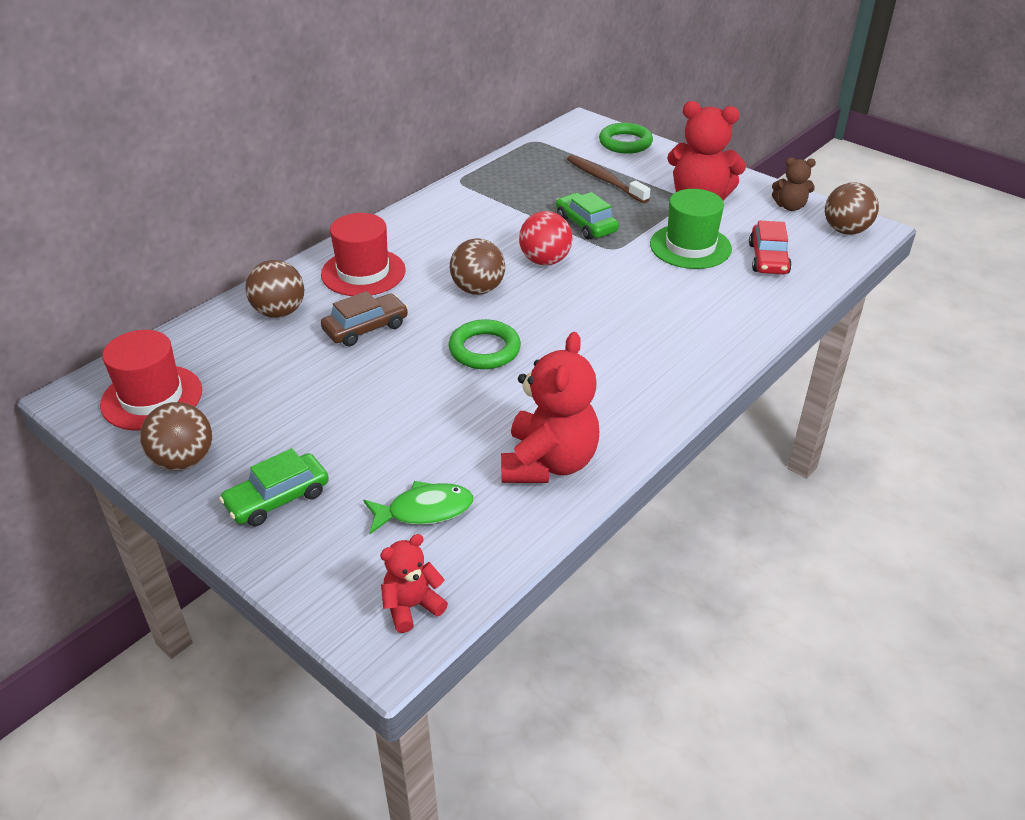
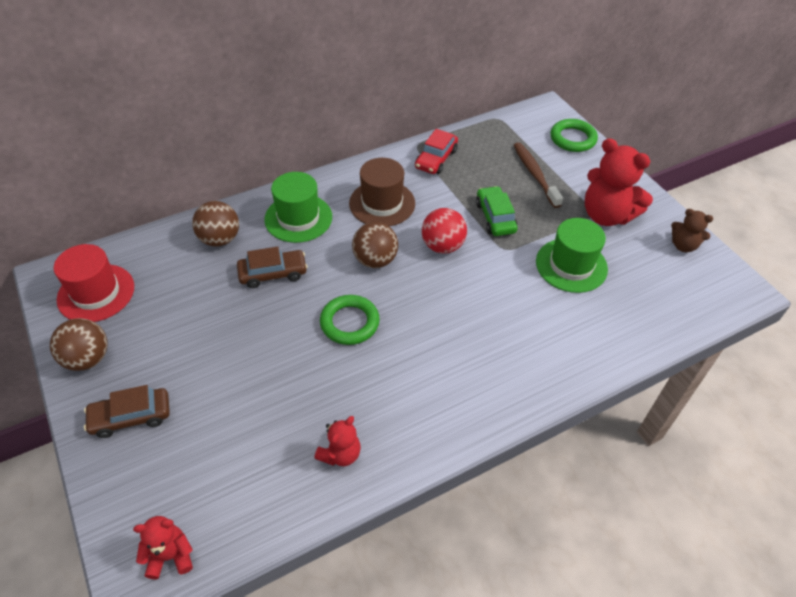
camera: 20 degrees right, 10 degrees up
(277, 498) = (131, 417): green car -> brown car
(363, 272) = (298, 218): red hat -> green hat
(424, 510) = (225, 467): green fish -> none
(453, 239) = (382, 203): none -> brown hat
(548, 463) = (340, 454): red teddy bear -> red teddy bear, size x0.53
(768, 259) = (633, 298): red car -> red car (436, 159)
(845, 230) = (721, 286): brown ball -> none

